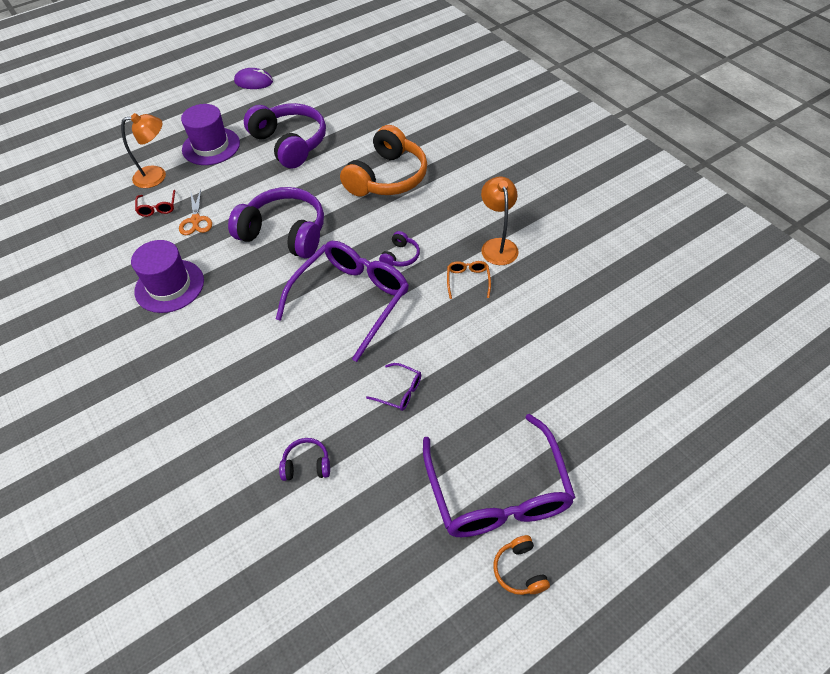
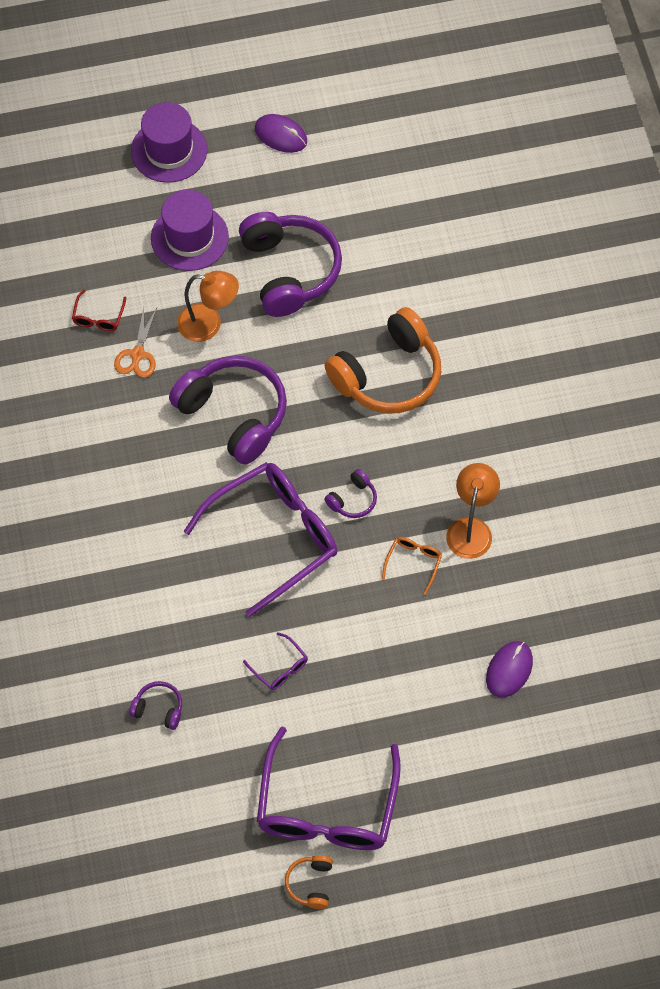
camera: 20 degrees right, 10 degrees up
(157, 176) = (110, 264): orange lamp -> orange lamp (208, 324)
(169, 286) = (83, 440): purple hat -> purple hat (169, 150)
(583, 326) = (509, 670): none -> purple mouse

